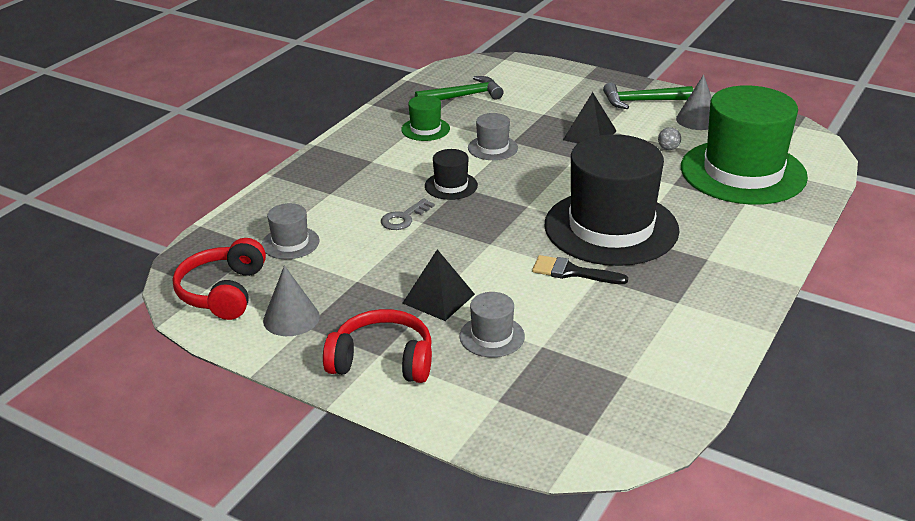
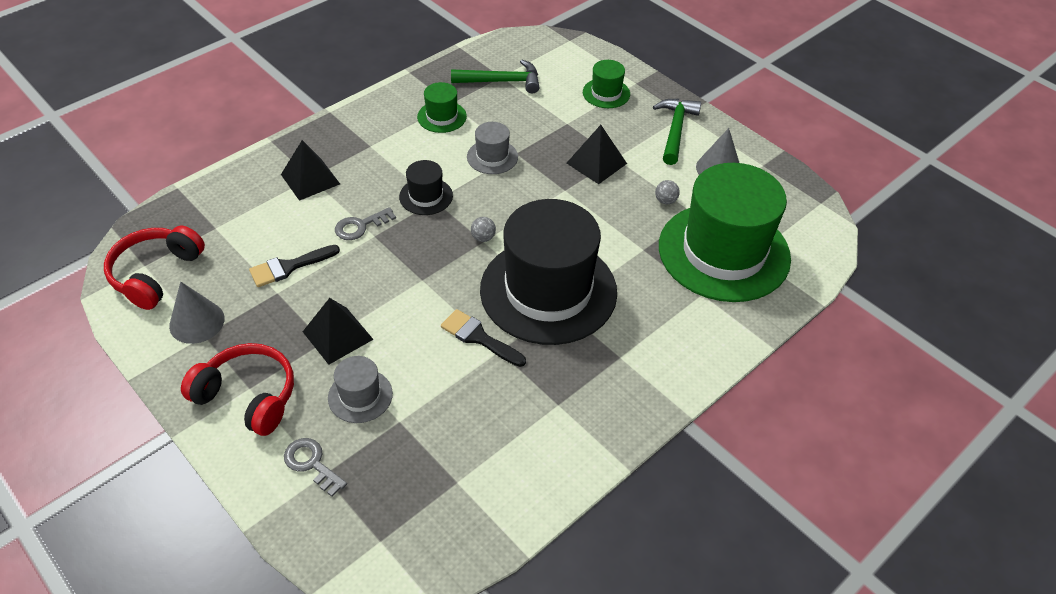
camera: 15 degrees right, 15 degrees up
(290, 243) = (243, 230): grey hat -> none
(331, 194) = (310, 179): none -> black pyramid
(355, 260) = (289, 267): none -> black brush
(481, 395) = (311, 463): none -> grey key
(525, 204) = (483, 238): none -> grey ball
(563, 88) = (606, 93): none -> green hat
(641, 101) = (675, 130): green hammer -> green hammer turned 90 degrees clockwise

